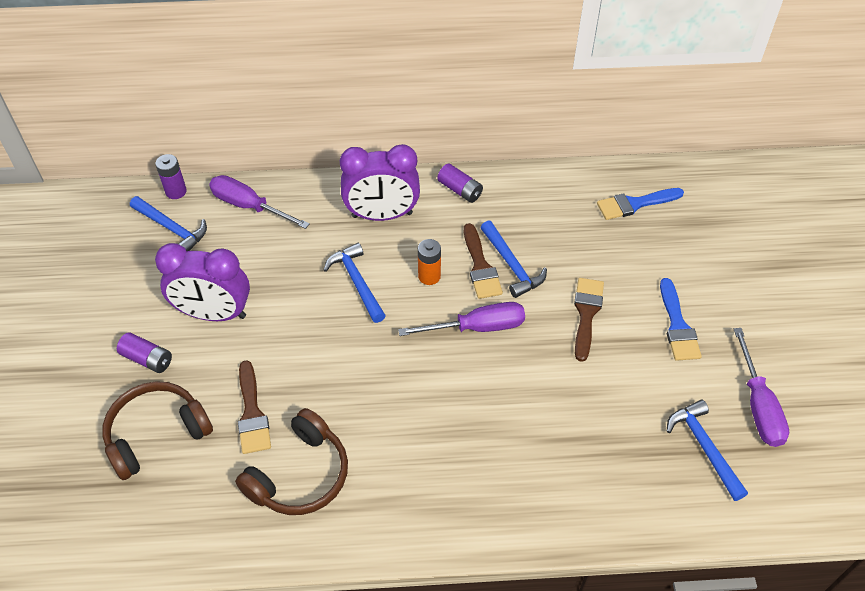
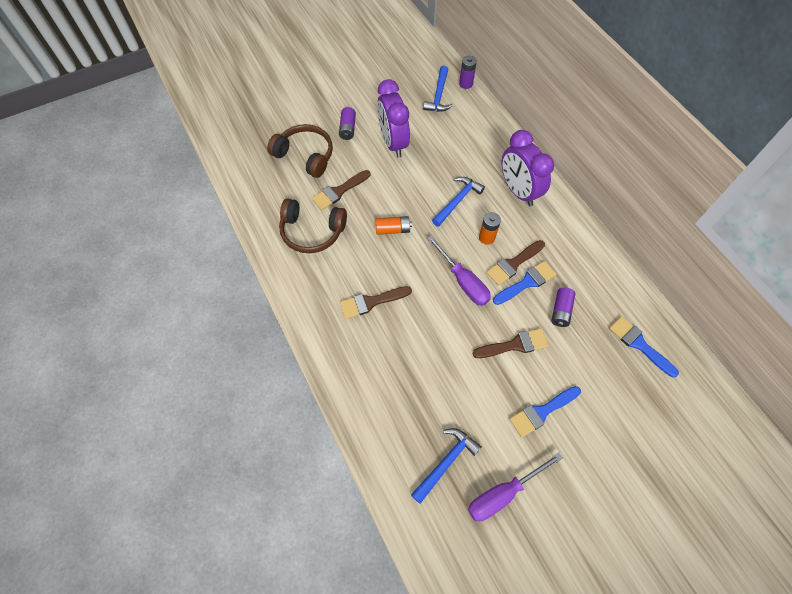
camera: 65 degrees right, 10 degrees up
(249, 206) = (478, 122): purple screwdriver -> none
(357, 372) = (393, 229): none -> orange battery
(454, 443) = (371, 302): none -> brown brush
(460, 190) = (570, 226): purple battery -> purple battery (561, 311)
(512, 265) = (527, 282): blue hammer -> blue brush

